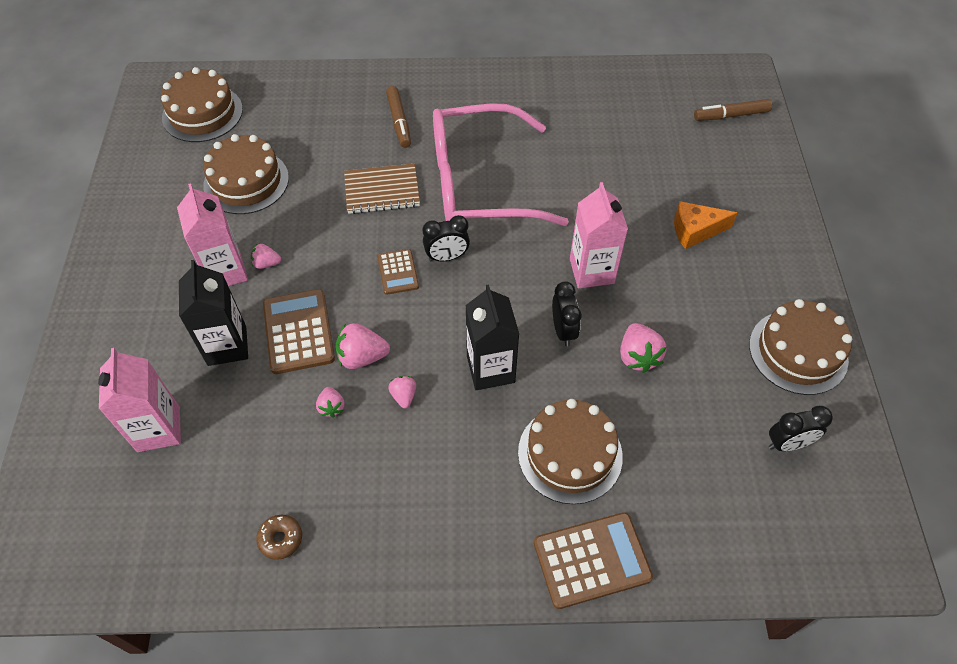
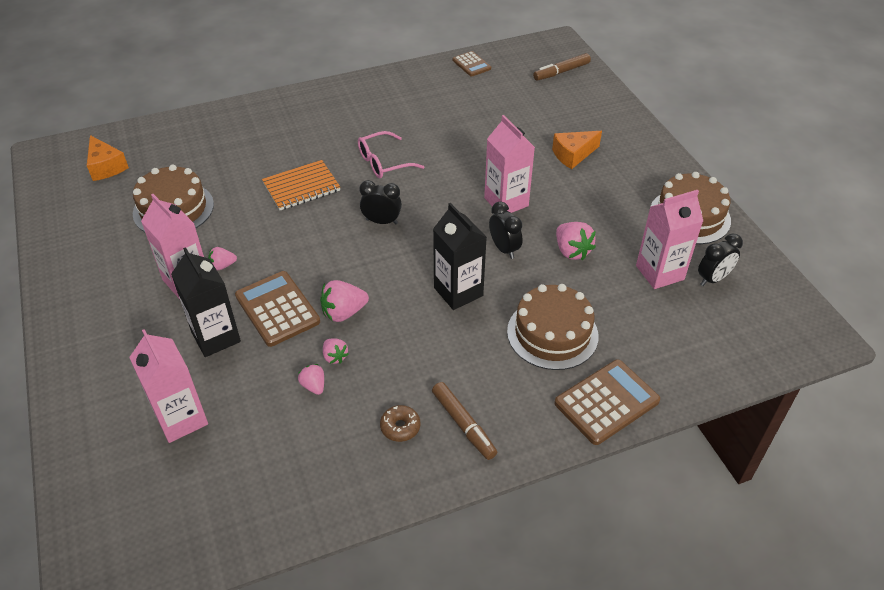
camera: 20 degrees left, 10 degrees down
(202, 113) = (106, 167): brown cake -> orange cheese
(280, 539) = (337, 469): brown donut -> brown donut (400, 427)
(382, 191) = (301, 187): brown notebook -> orange notebook
(398, 272) = (344, 242): brown calculator -> brown calculator (471, 64)
(399, 121) = (292, 134): brown marker -> brown marker (463, 424)
(404, 396) = (394, 331): pink strawberry -> pink strawberry (313, 386)
(447, 257) = (382, 221): black clock -> black clock turned 135 degrees counterclockwise
(480, 183) = (384, 162): pink glasses -> pink glasses, size x0.46
(727, 415) = (659, 272): none -> pink carton

